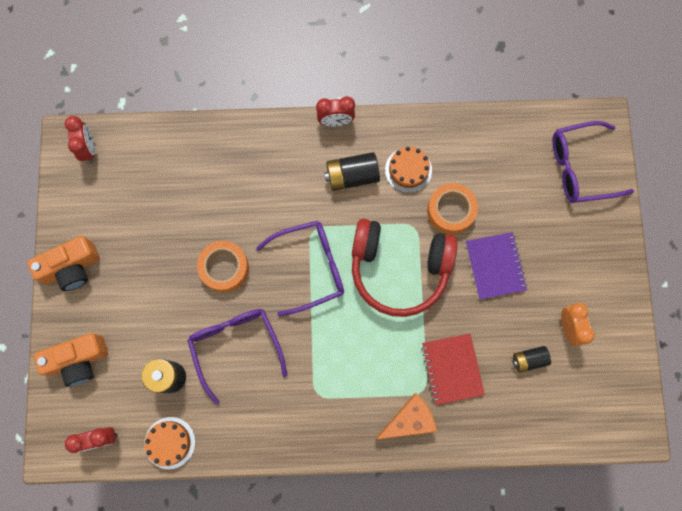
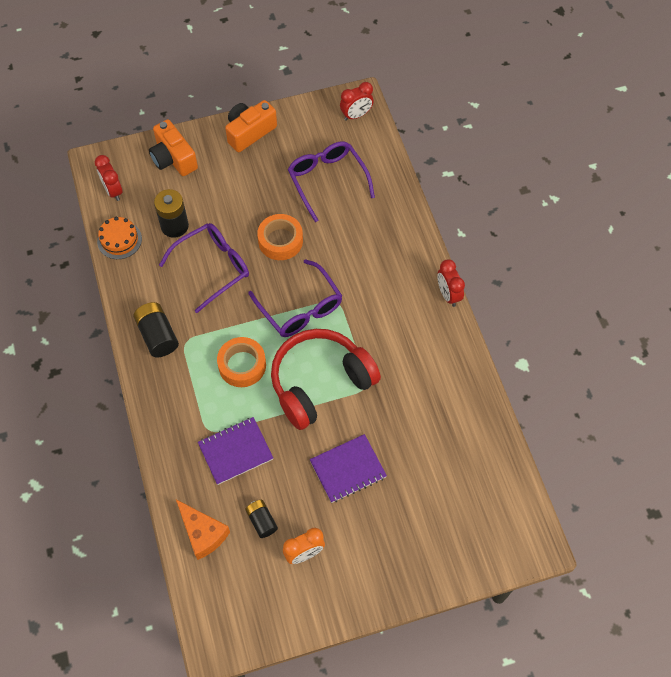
camera: 75 degrees right, 15 degrees down
(72, 268) = (249, 132): orange camera -> orange camera turned 90 degrees clockwise
(352, 176) = (398, 321): black battery -> black battery (157, 335)
(399, 269) = (320, 383): red headphones -> red headphones turned 60 degrees clockwise
(408, 170) = (421, 368): orange cake -> none
(409, 420) = (178, 424): orange cheese -> orange cheese (202, 533)
(450, 211) = (391, 416): orange tape -> orange tape (242, 365)
(452, 369) = (235, 451): red notebook -> purple notebook
(580, 167) = (478, 532): purple glasses -> purple glasses (327, 181)

